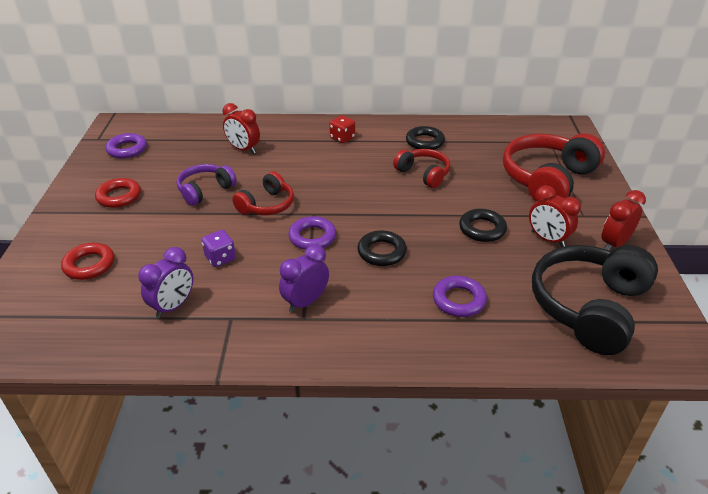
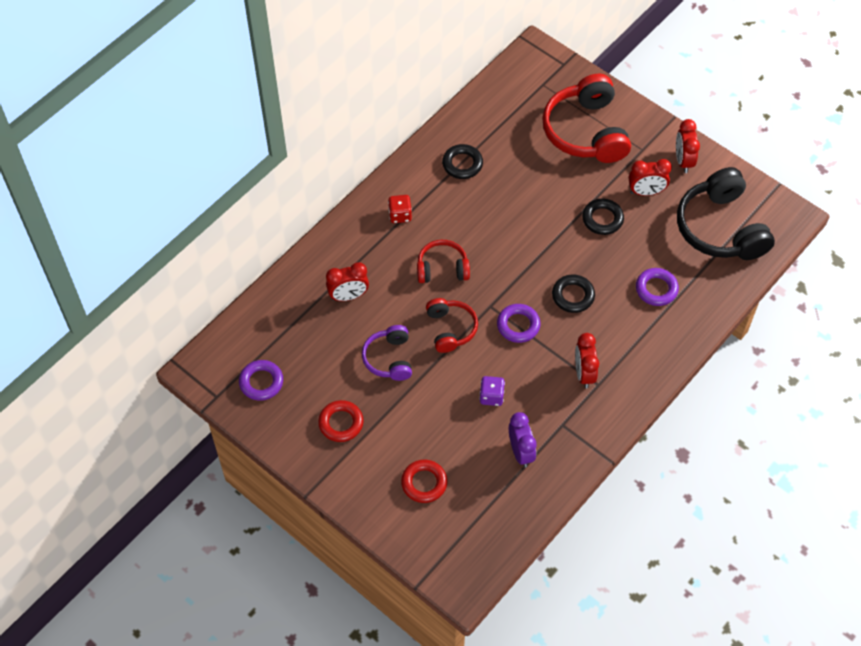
camera: 50 degrees left, 20 degrees up
(305, 302) = (584, 373): purple clock -> red clock
(423, 174) = (505, 200): red headphones -> red headphones (442, 269)

